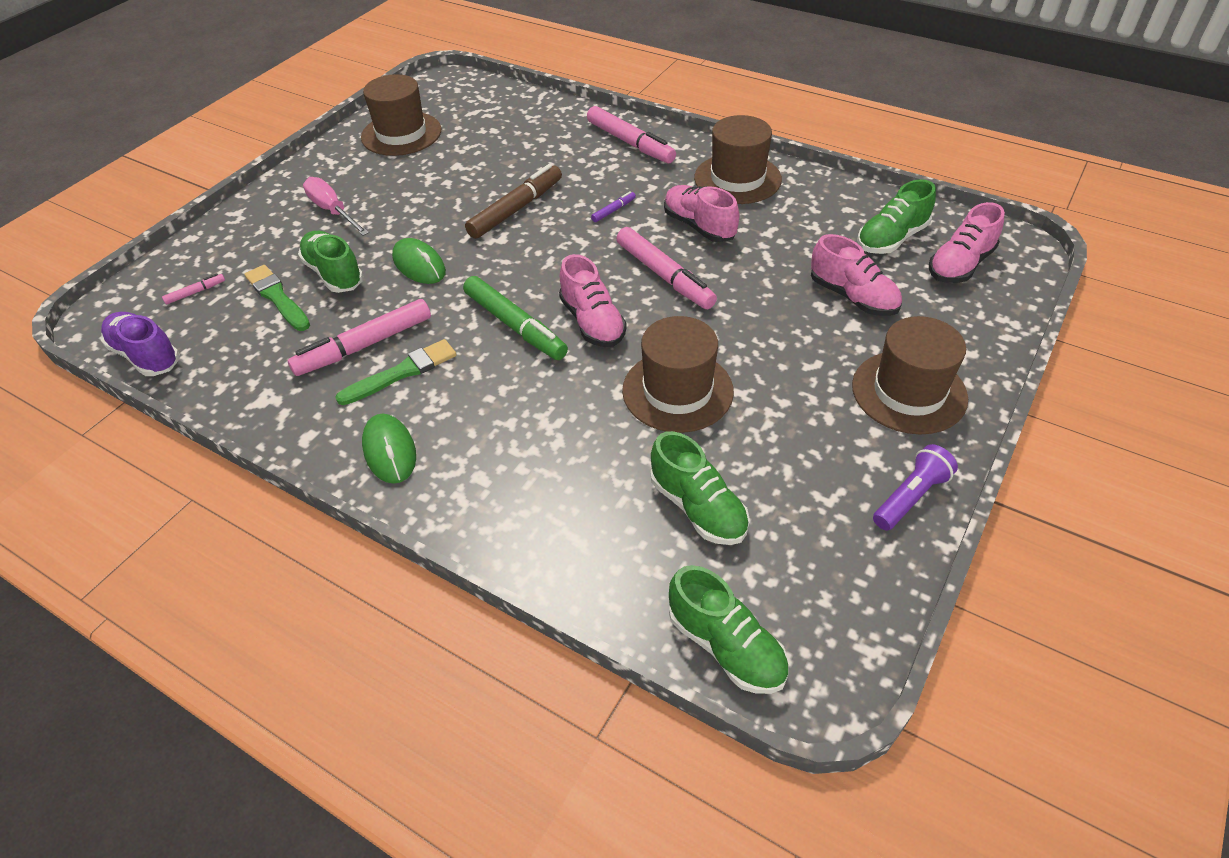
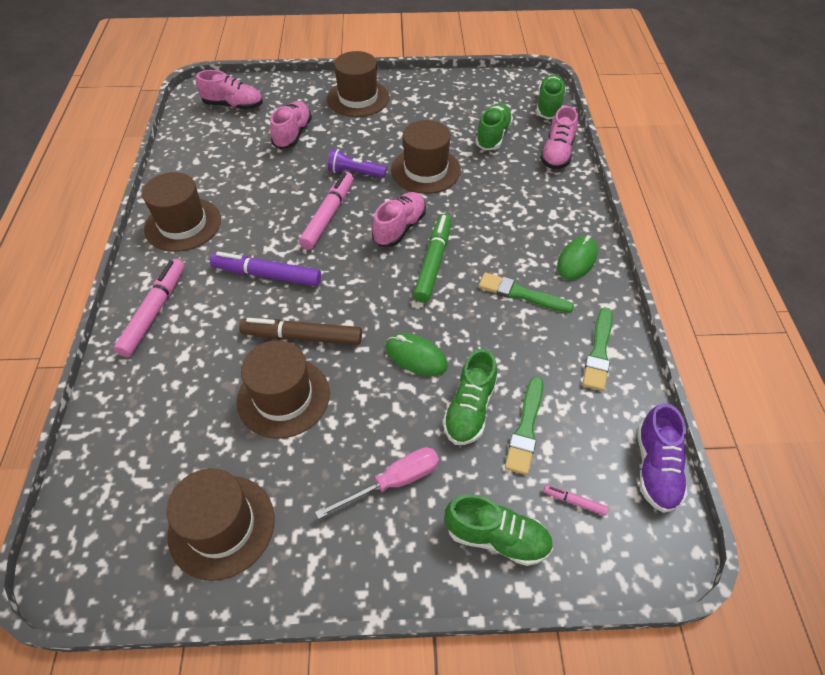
camera: 125 degrees left, 5 degrees up
(273, 391) = (598, 352): none -> green brush
(333, 211) = (393, 482): pink screwdriver -> pink screwdriver turned 135 degrees counterclockwise
(364, 345) = (519, 331): pink marker -> none
(419, 265) = (416, 357): green mouse -> green mouse turned 75 degrees counterclockwise
(467, 183) = (283, 397): none -> brown hat
(613, 210) = (267, 275): purple marker -> purple marker, size x2.25
(699, 226) = (259, 221): pink shoe -> pink shoe (557, 153)
(891, 239) = (221, 135): green shoe -> green shoe (497, 537)
(910, 497) = (426, 83): purple flashlight -> purple flashlight (355, 173)

